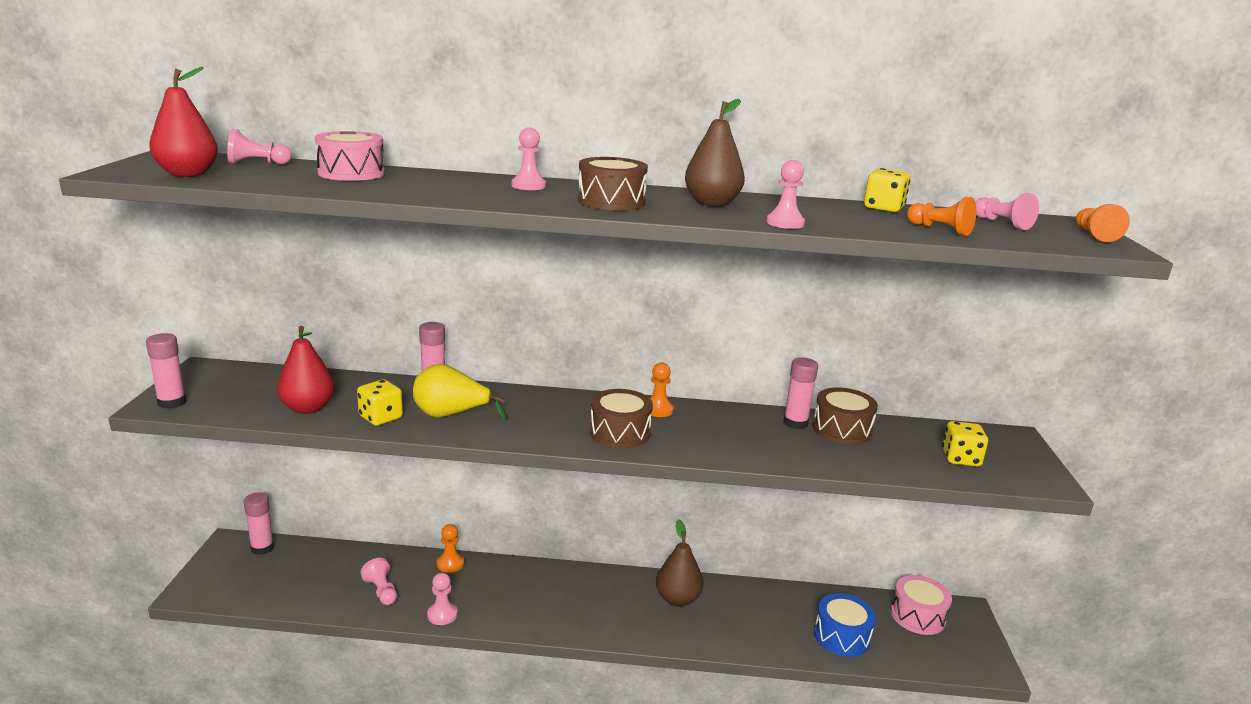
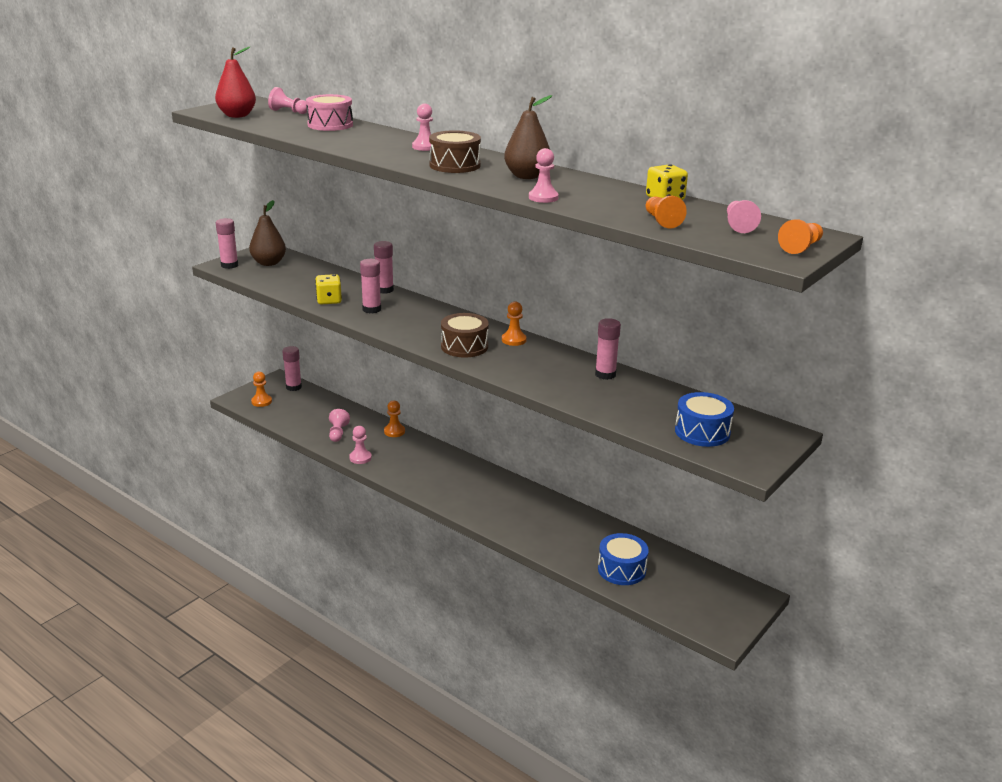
camera: 35 degrees right, 5 degrees up
(233, 583) = (261, 401): none -> orange pawn
(307, 408) = (295, 285): red pear -> none
(451, 415) = (371, 309): yellow pear -> pink glue stick
(677, 599) = (524, 503): brown pear -> brown pear (269, 263)
(842, 429) = (636, 388): brown drum -> none
(917, 616) = (705, 582): pink drum -> none
(960, 459) = (702, 432): yellow dice -> blue drum

